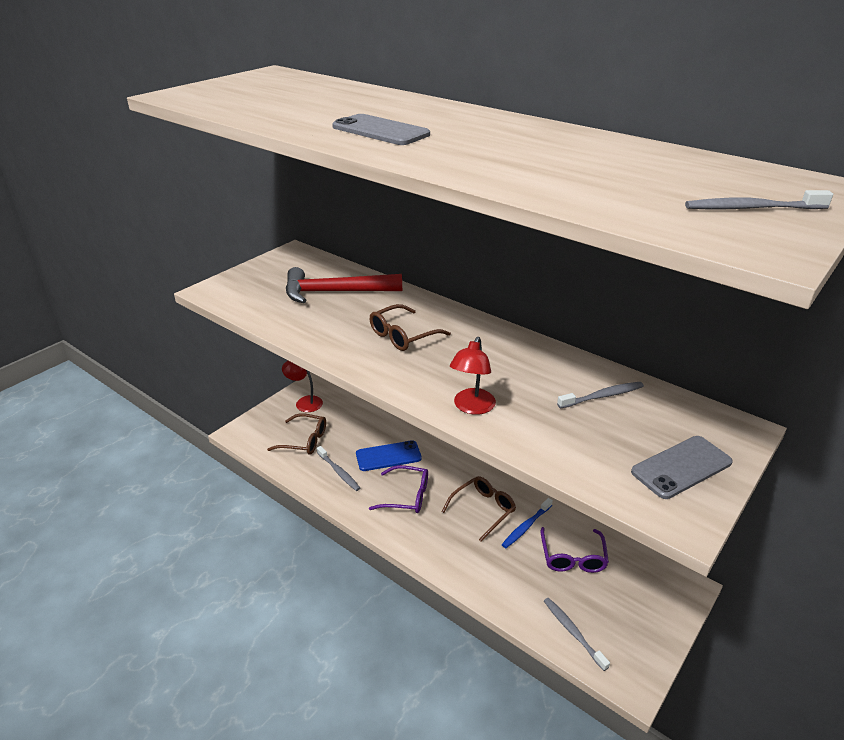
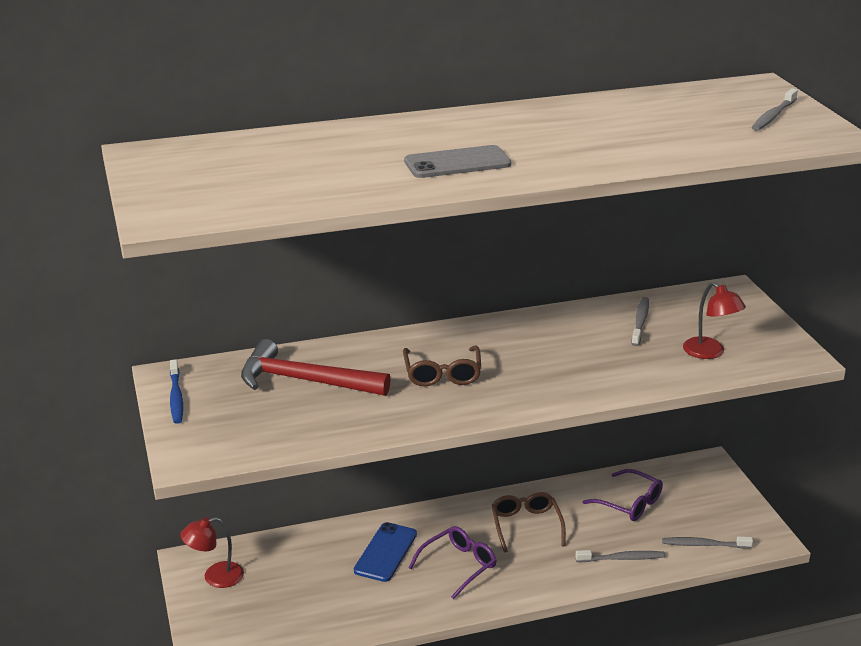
camera: 55 degrees left, 5 degrees down
(304, 440) = (288, 604): brown glasses -> none
(335, 292) = (305, 381): red hammer -> red hammer turned 75 degrees clockwise
(339, 472) = (372, 598): grey toothbrush -> grey toothbrush (622, 558)
(472, 407) = (594, 383): red lamp -> red lamp (710, 353)
(526, 527) = (571, 511): blue toothbrush -> blue toothbrush (176, 397)
(681, 467) = (750, 331): grey phone -> none

